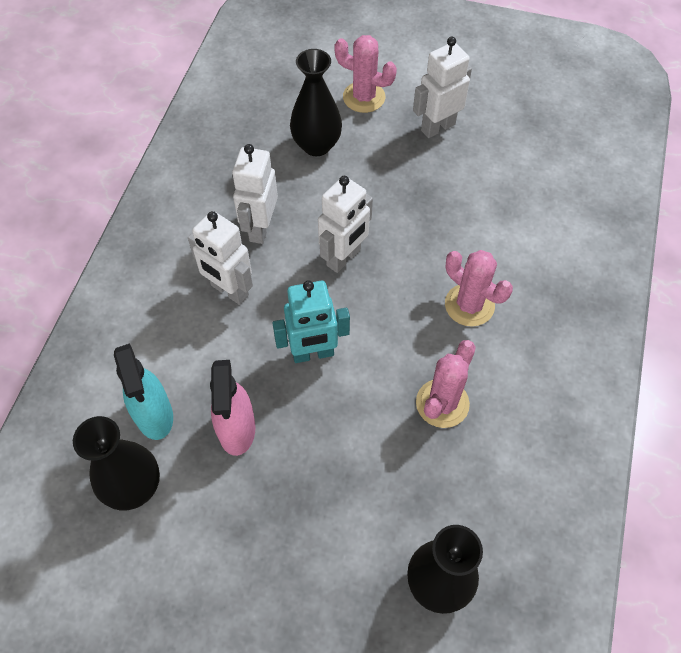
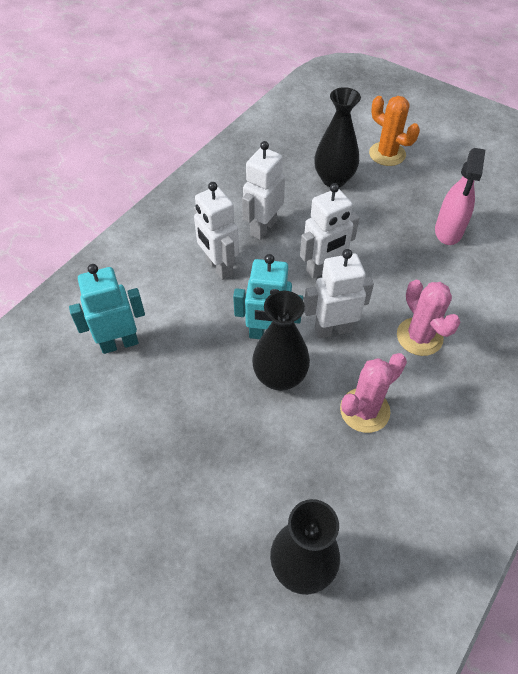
camera: 20 degrees right, 5 degrees down
(134, 487) = (79, 393): black vase -> black vase (280, 377)
(154, 415) = (119, 343): turquoise spray bottle -> turquoise robot
(237, 429) = (180, 375): pink spray bottle -> pink spray bottle (448, 231)
(364, 97) = (387, 154): pink cactus -> orange cactus
(437, 127) = (442, 191): white robot -> white robot (333, 329)

